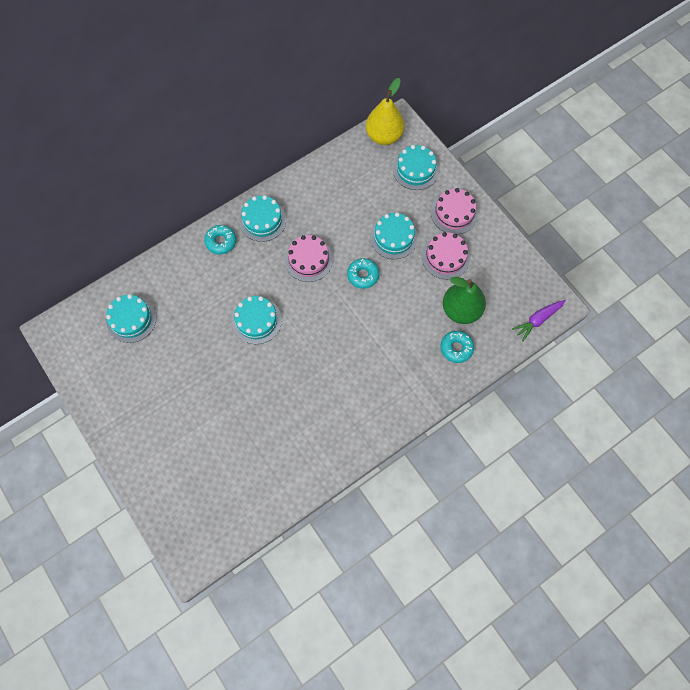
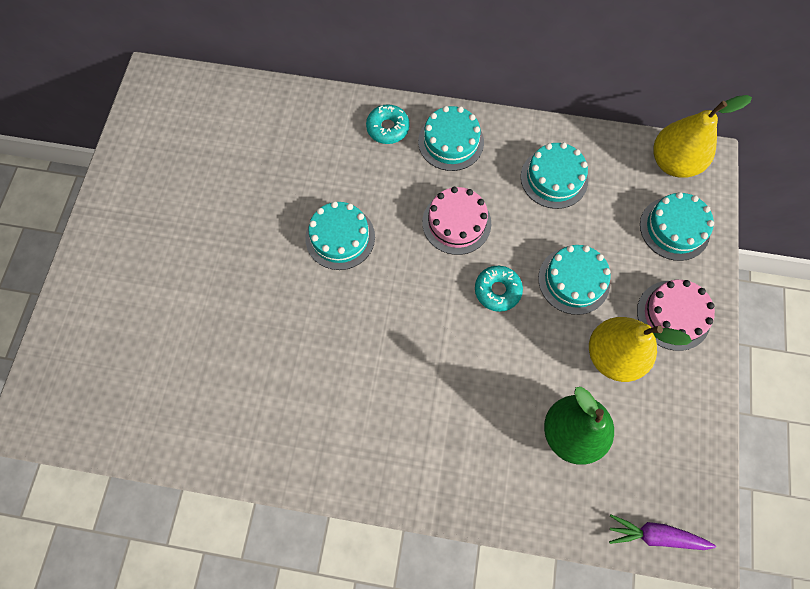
camera: 45 degrees right, 0 degrees up
(131, 319) = (229, 129): turquoise cake -> turquoise cake (554, 178)
(445, 257) = (613, 355): pink cake -> yellow pear
(456, 348) = (521, 471): turquoise donut -> none

